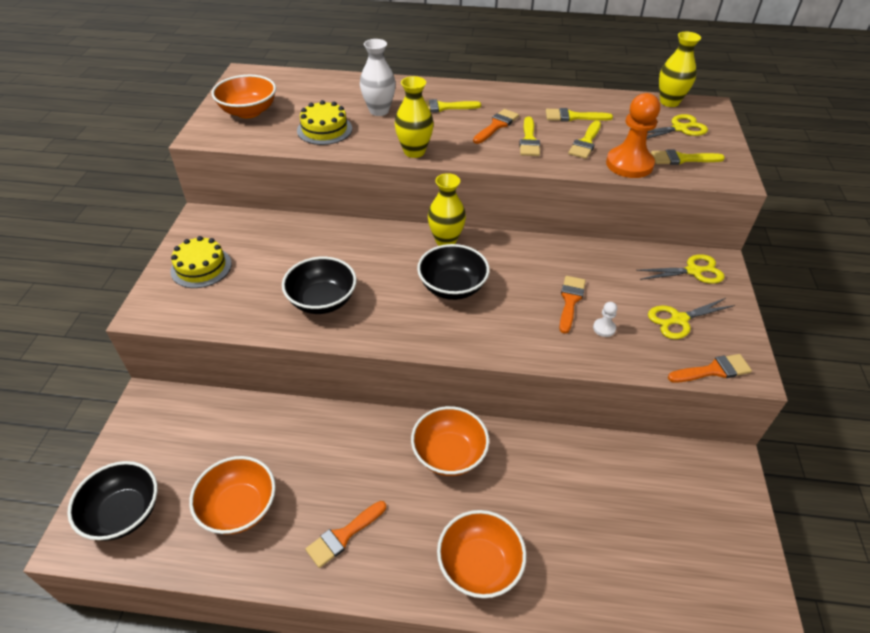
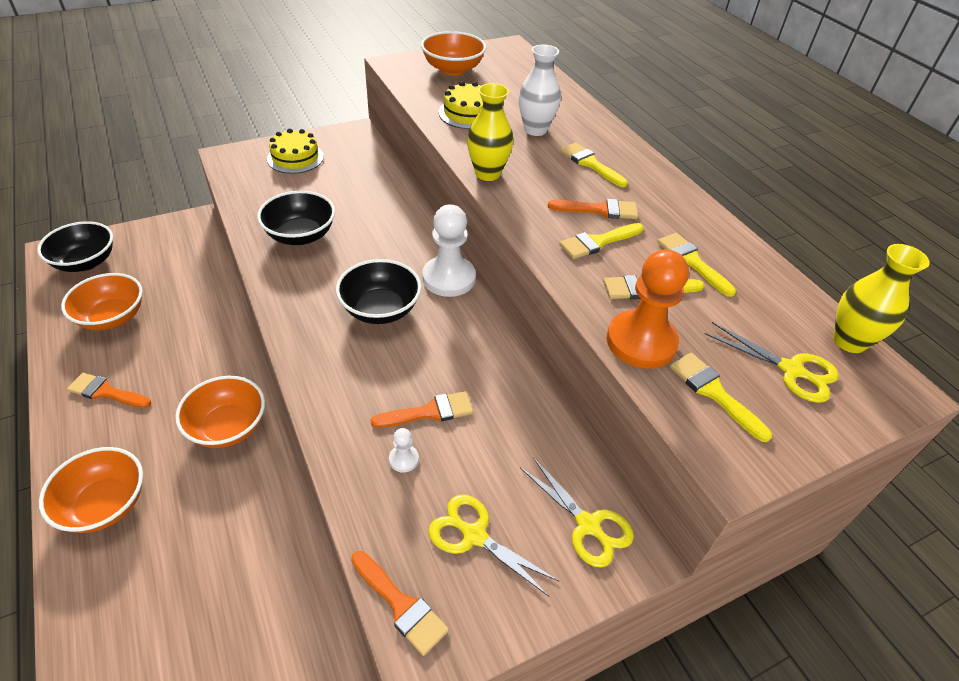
camera: 55 degrees right, 0 degrees up
(446, 240) = (449, 278): yellow vase -> white pawn

